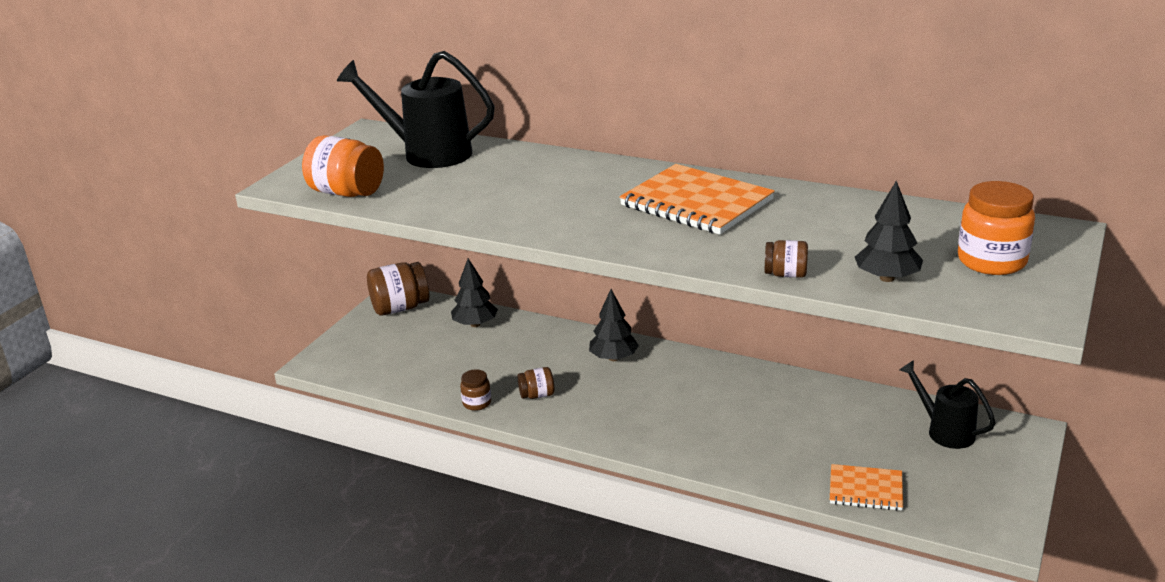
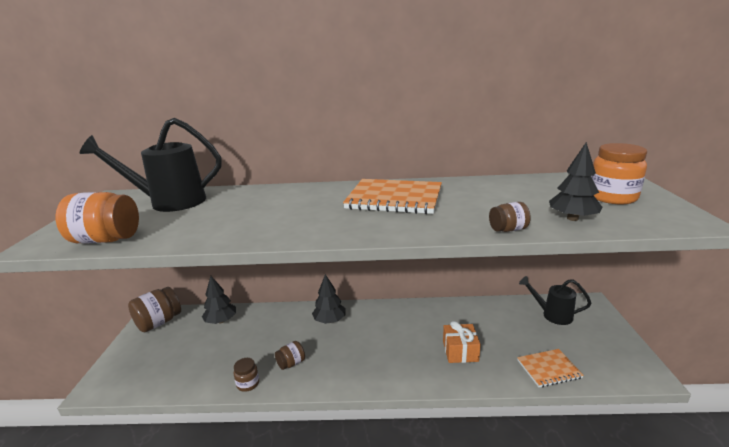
camera: 25 degrees left, 5 degrees down
(762, 438) = (460, 351): none -> orange gift

